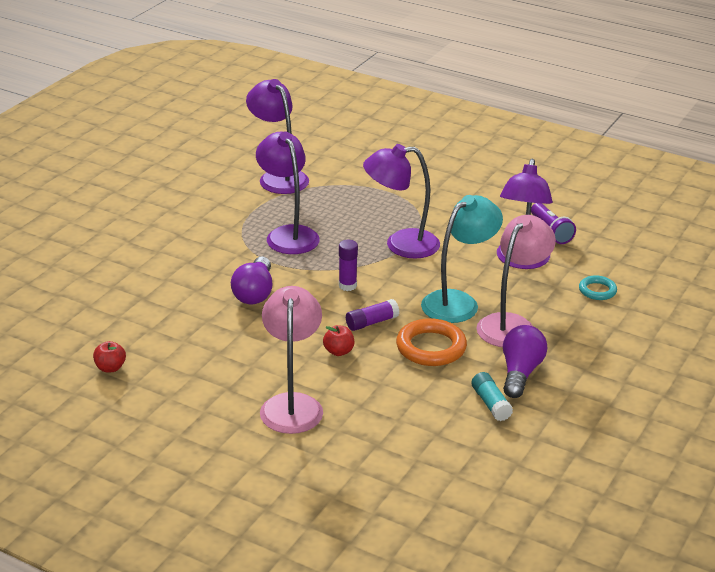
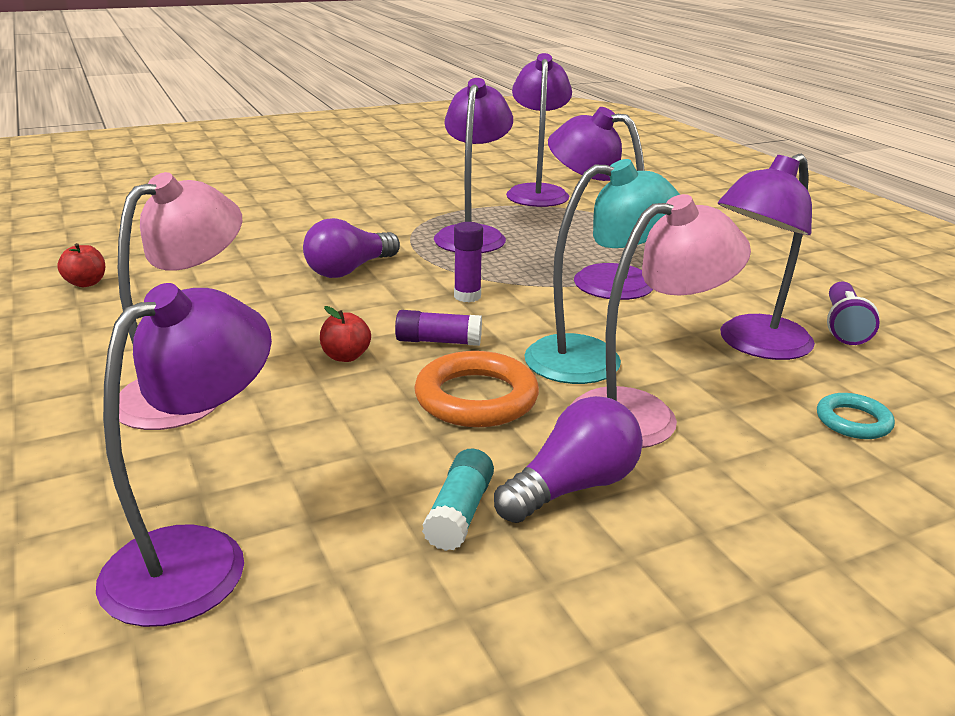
camera: 35 degrees right, 5 degrees down
(416, 467) = (198, 557): none -> purple lamp

